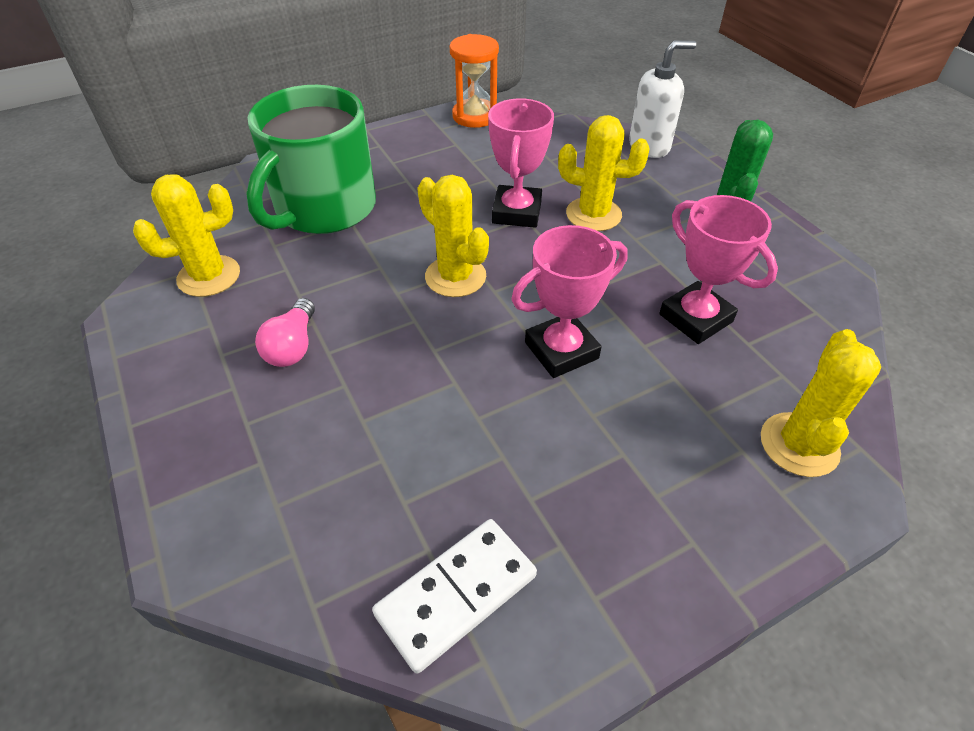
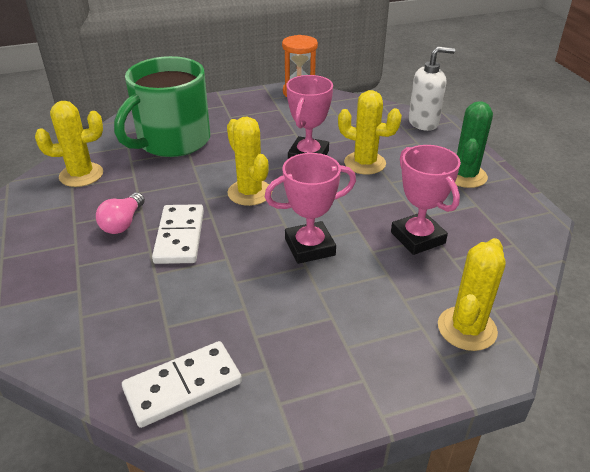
camera: 10 degrees right, 10 degrees down
(380, 357) = (180, 237): none -> white domino

